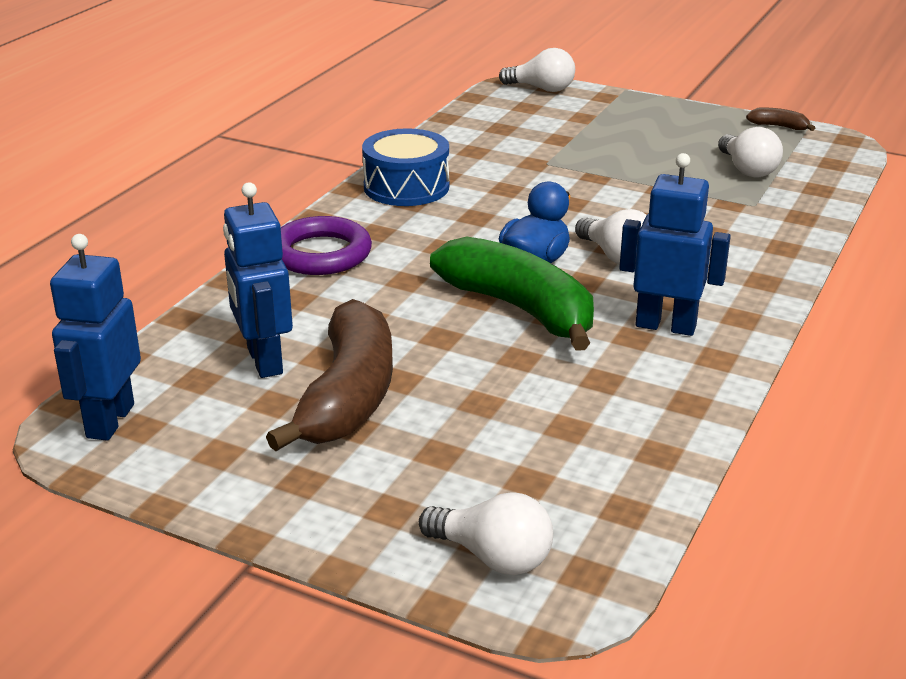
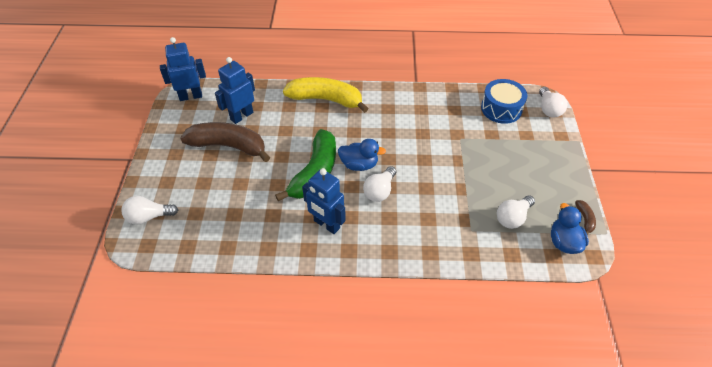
camera: 65 degrees right, 20 degrees up
(321, 254) = (326, 99): purple ring -> yellow banana
(348, 396) = (229, 146): brown banana -> brown banana turned 150 degrees counterclockwise
(406, 187) = (401, 102): blue drum -> blue drum (501, 108)
(492, 557) = (149, 217): white light bulb -> white light bulb turned 75 degrees clockwise
(666, 326) = (326, 224): blue robot -> blue robot turned 135 degrees clockwise
(813, 150) = (564, 242): none -> blue duck

